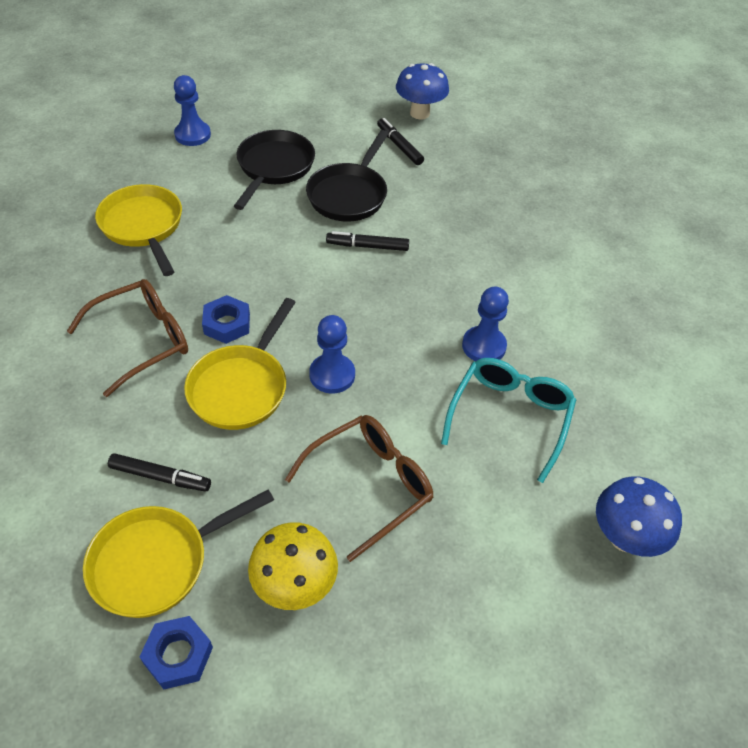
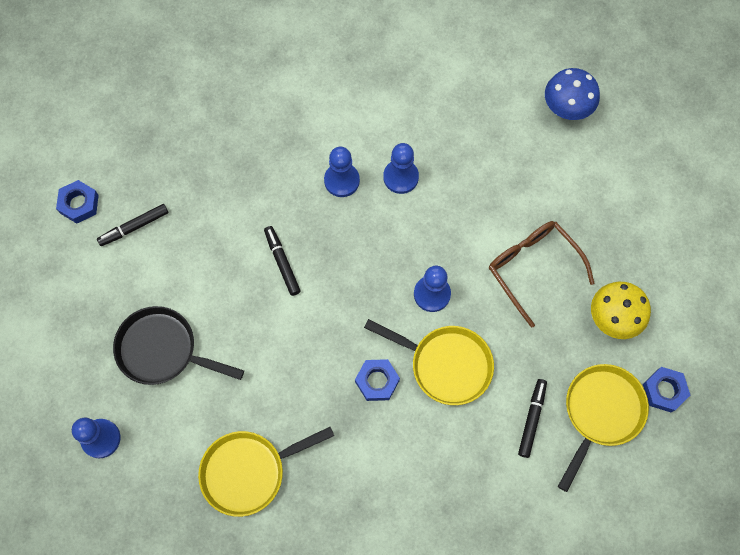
camera: 85 degrees left, 20 degrees up
(142, 340) = (396, 452): brown glasses -> none
(157, 562) = (601, 412): yellow pan -> yellow pan turned 120 degrees counterclockwise
(349, 195) = (209, 277): black pan -> none
(367, 246) = (282, 262): black marker -> black marker turned 150 degrees clockwise
(419, 113) = (79, 204): blue mushroom -> blue nut
(471, 293) = (342, 180): none -> blue pawn
(510, 417) = (470, 167): turquoise glasses -> none

